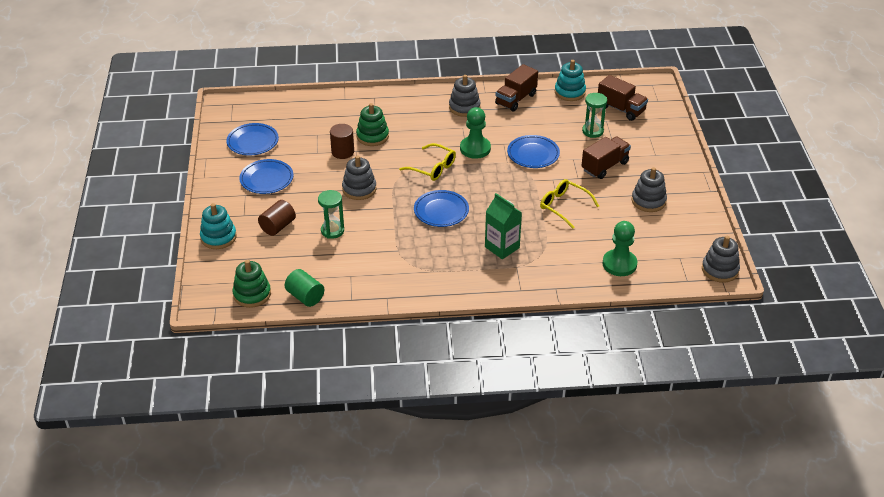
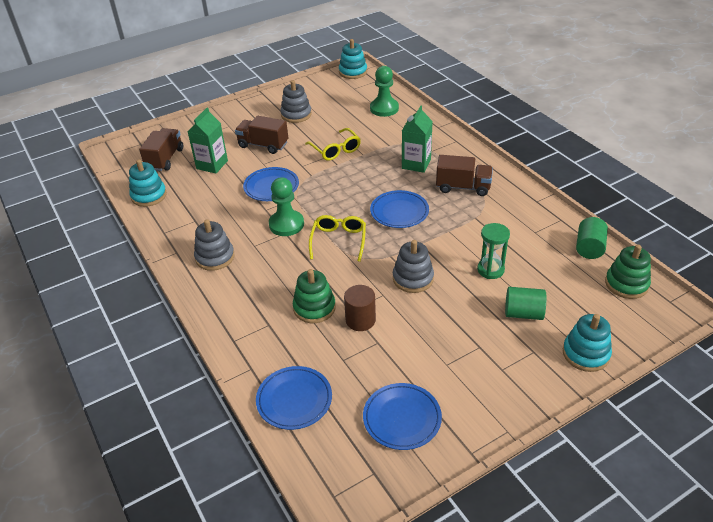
camera: 115 degrees left, 0 degrees up
(266, 179) = (459, 364): blue plate -> blue plate (294, 400)
(278, 226) = (523, 313): brown cylinder -> green cylinder
(516, 99) = (180, 226): brown truck -> brown truck (463, 187)
(564, 206) = (335, 150): yellow glasses -> yellow glasses turned 45 degrees counterclockwise
(592, 131) = (212, 165): green hourglass -> green carton
(720, 270) = (353, 72): grey stacking toy -> turquoise stacking toy

